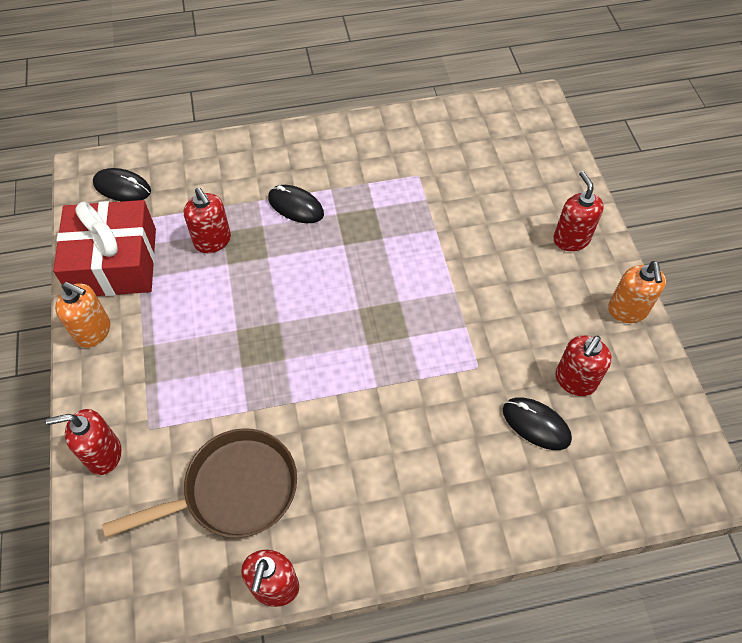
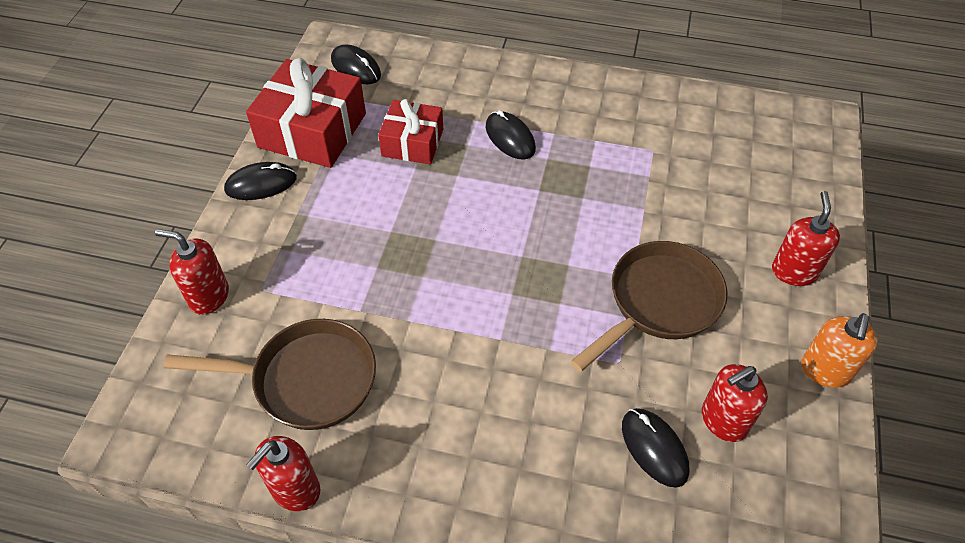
camera: 25 degrees right, 5 degrees down
(93, 331) = (261, 184): orange soap dispenser -> black mouse
(213, 241) = (412, 142): red soap dispenser -> red gift
(484, 305) = (659, 302): none -> brown pan

